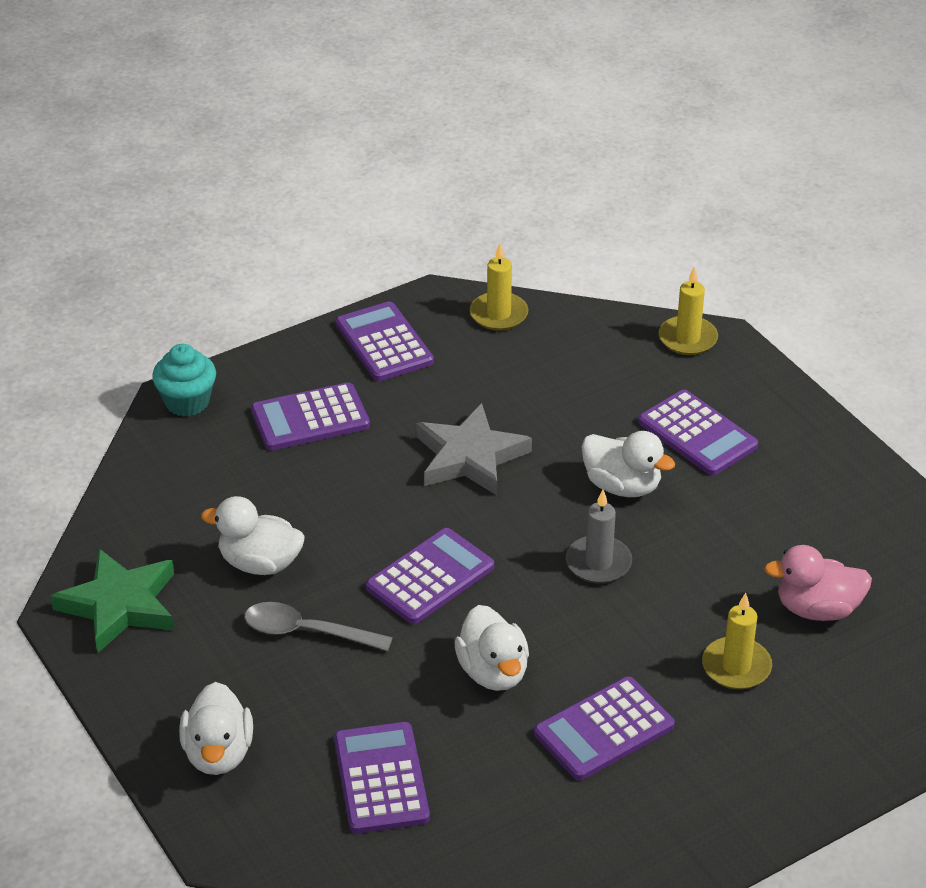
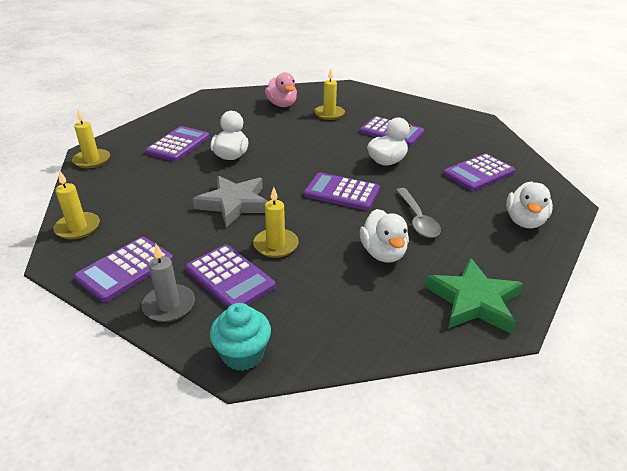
camera: 115 degrees left, 5 degrees down
(218, 753) = (524, 221): white duck -> white duck turned 135 degrees clockwise
(346, 471) = (276, 245): none -> yellow candle
(598, 563) = (292, 151): grey candle -> grey candle (169, 305)

